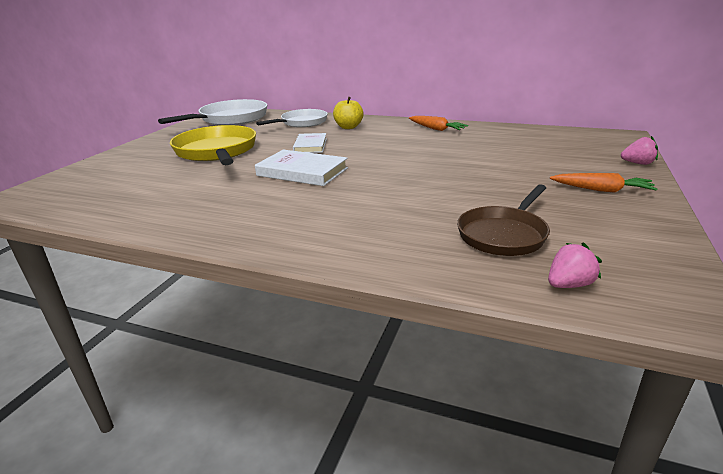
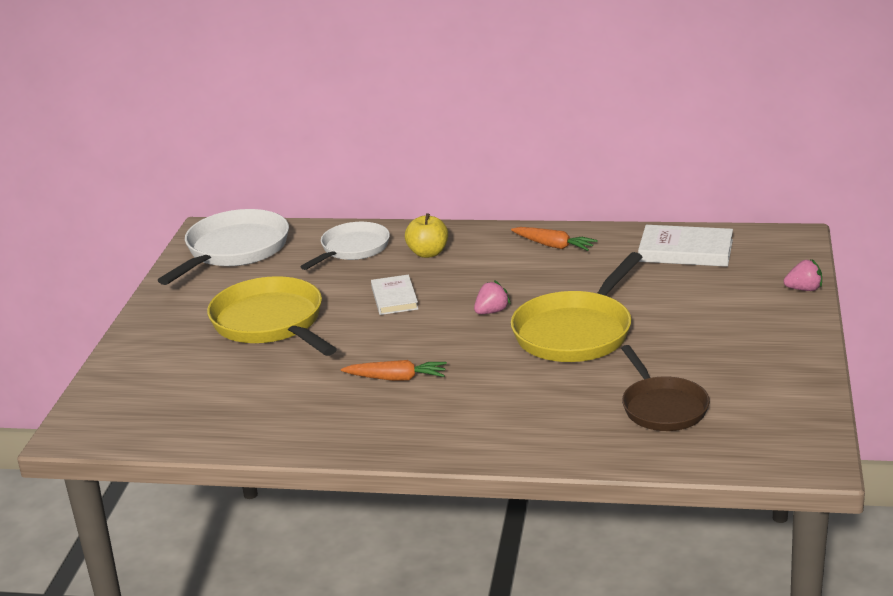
camera: 10 degrees left, 0 degrees up
(302, 172) = (411, 347): white book -> white book (685, 251)
(436, 174) = (576, 332): none -> yellow pan
(504, 234) = (662, 407): brown pan -> brown pan turned 45 degrees counterclockwise
(569, 284) = (722, 451): pink strawberry -> pink strawberry (491, 312)
(602, 190) = (760, 337): orange carrot -> orange carrot (396, 378)

